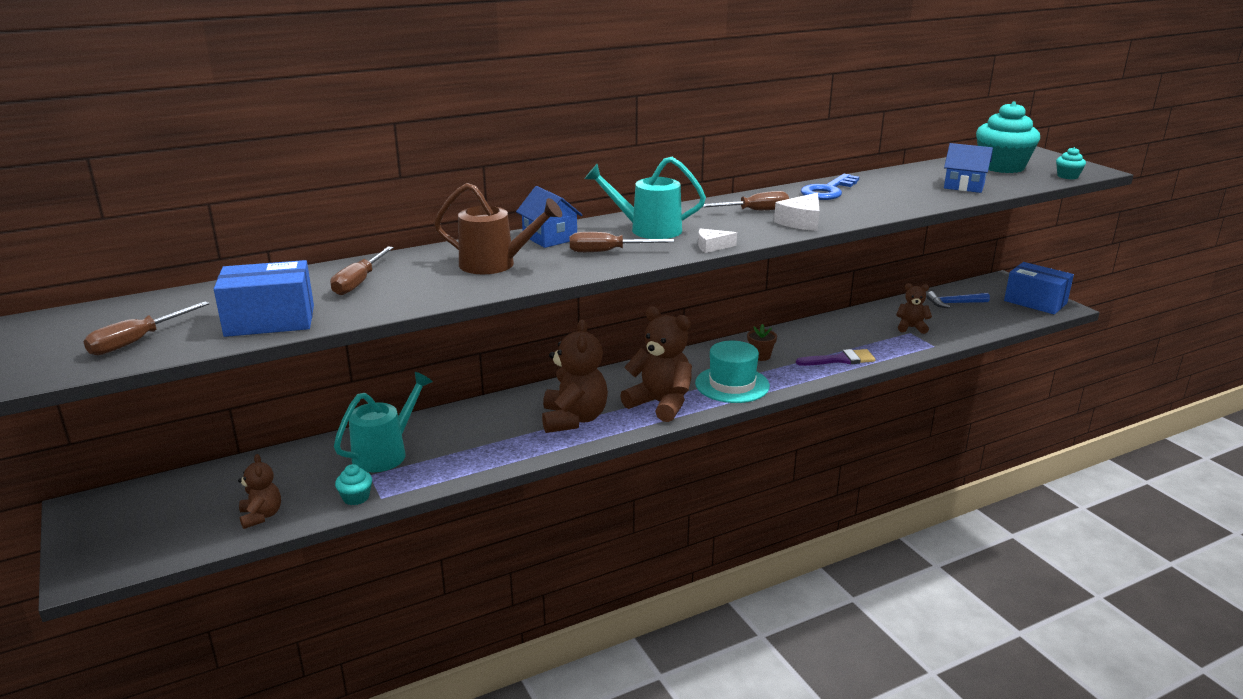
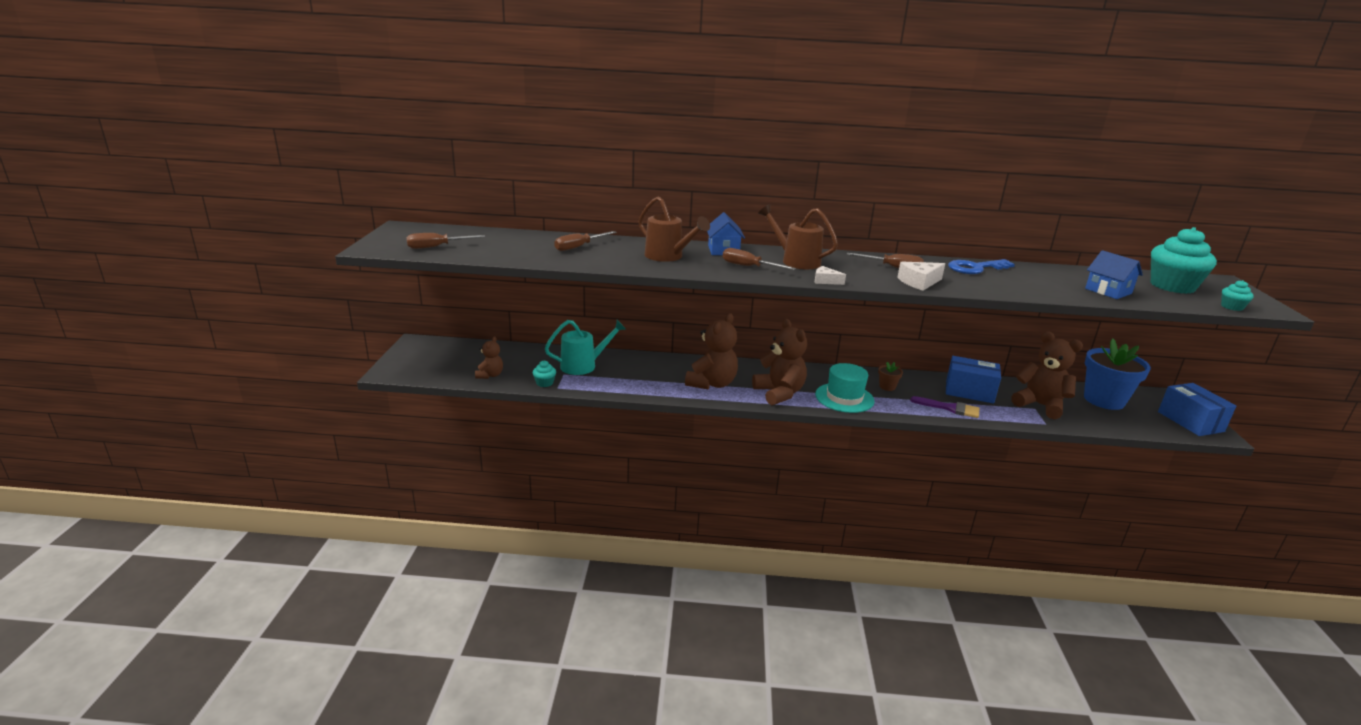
camera: 30 degrees right, 0 degrees up
(270, 321) = (508, 254): blue box -> blue box (969, 391)
(648, 230) = (796, 261): turquoise watering can -> brown watering can
(911, 328) = (1040, 405): brown teddy bear -> brown teddy bear, size x1.85
(954, 303) = (1104, 400): blue hammer -> blue flower pot

